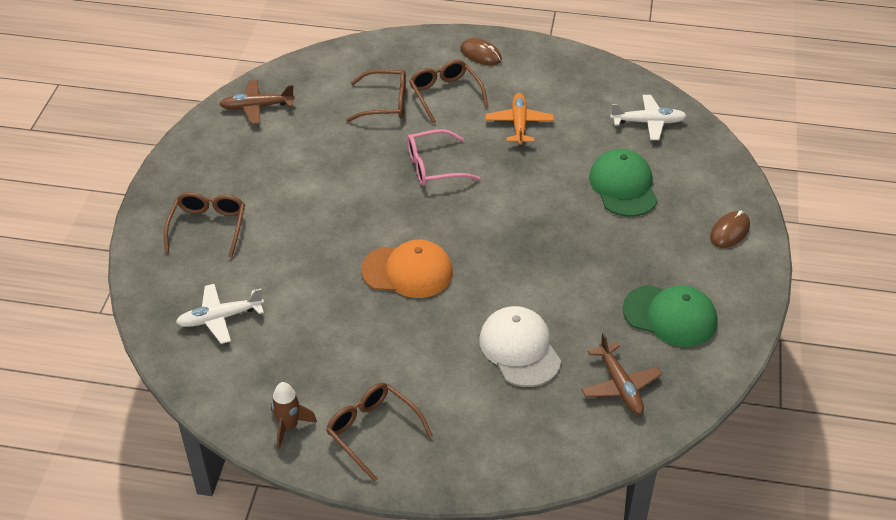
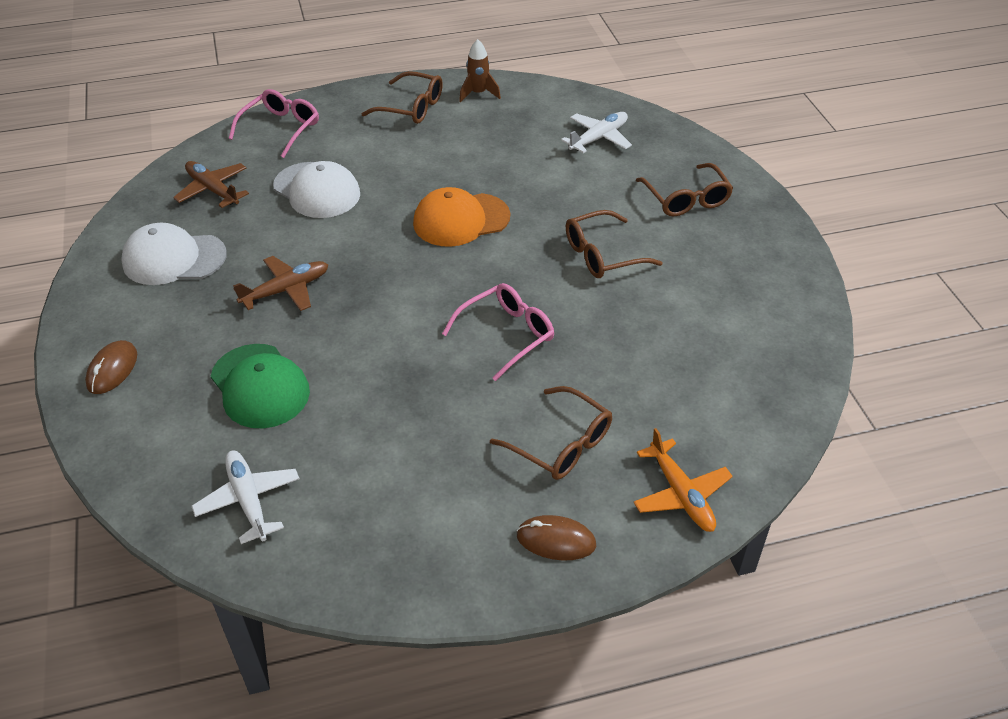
camera: 155 degrees right, 0 degrees up
(257, 107) = (778, 339): brown plane -> brown plane (286, 290)
(385, 103) = (629, 401): brown glasses -> brown glasses (602, 255)
(519, 124) = (433, 432): orange plane -> orange plane (680, 494)
(526, 451) = (281, 128): none -> pink glasses
(648, 122) = (248, 501): white plane -> white plane turned 90 degrees clockwise
(670, 316) = (174, 259): green cap -> white cap

